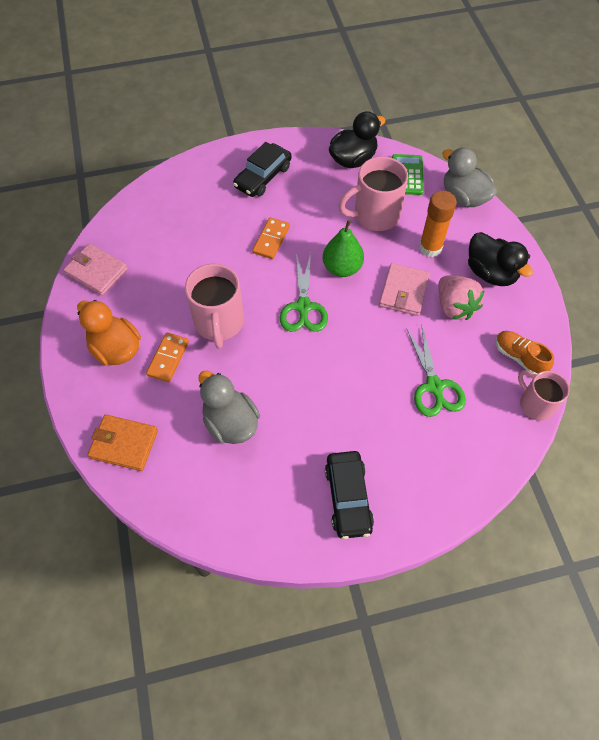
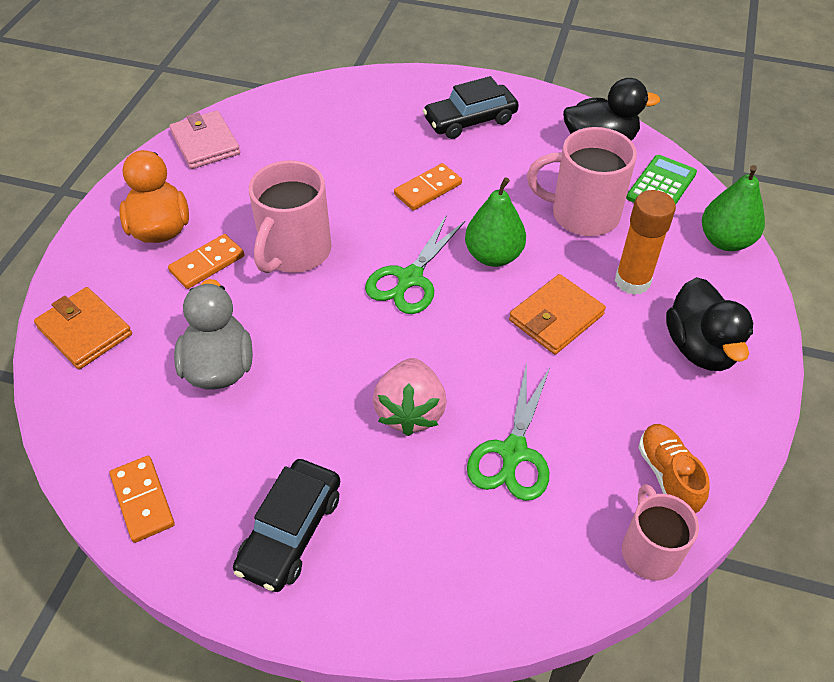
camera: 30 degrees right, 10 degrees down
(249, 528) = (142, 500): none -> orange domino
(403, 291) = (556, 317): pink wallet -> orange wallet
(454, 307) = (615, 367): pink strawberry -> pink strawberry (410, 411)
(463, 197) = (725, 241): grey duck -> green pear

